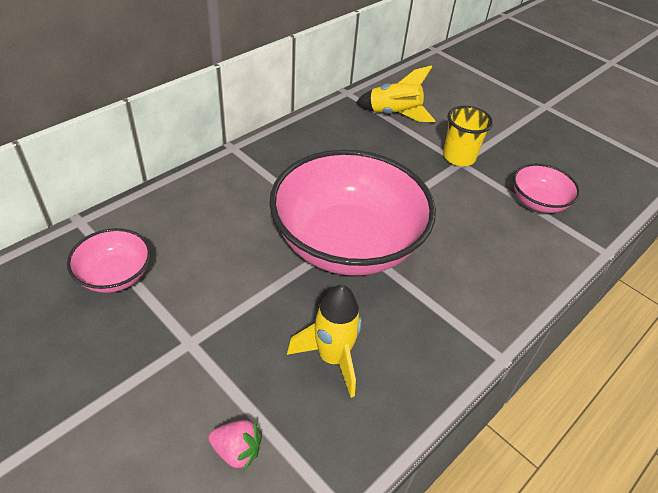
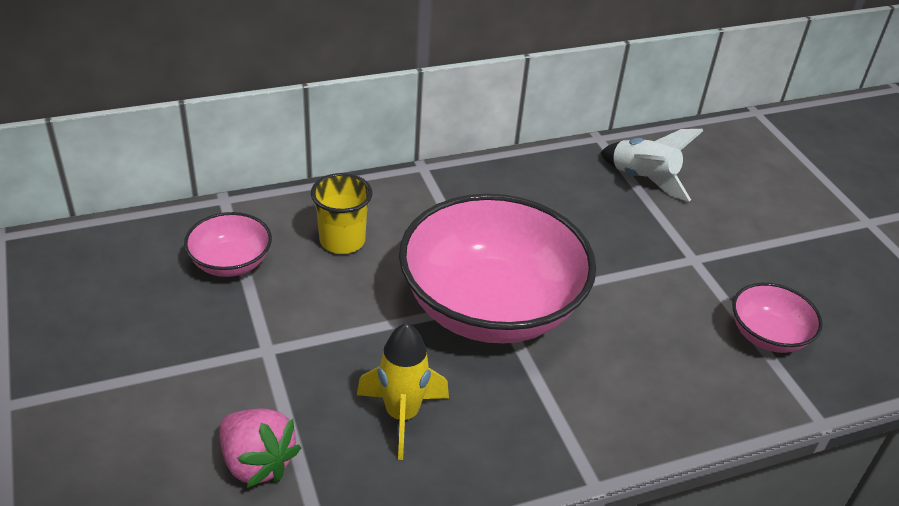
camera: 25 degrees right, 5 degrees down
(237, 451) = (257, 462): pink strawberry -> pink strawberry, size x1.55
(395, 115) = (643, 180): yellow rocket -> white rocket
(459, 157) = (695, 252): yellow cup -> yellow cup (342, 241)

